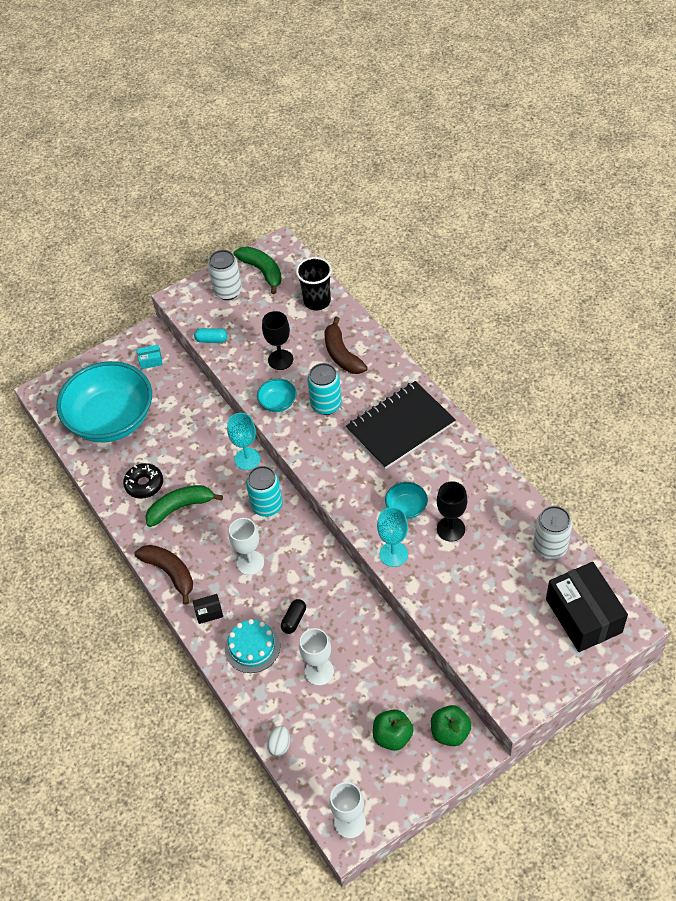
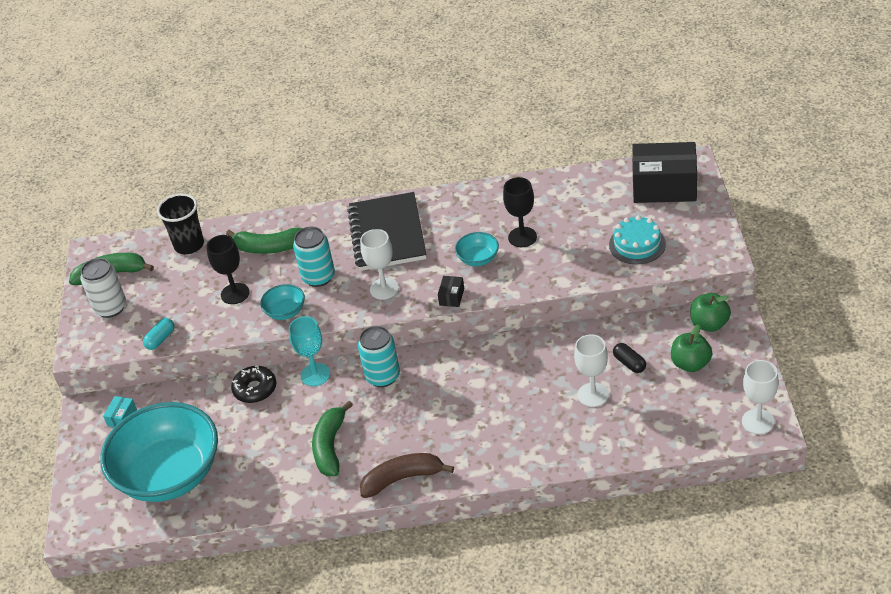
camera: 60 degrees left, 10 degrees down
(144, 484) = (277, 469): black donut -> black donut (255, 389)
(209, 612) = (471, 460): black box -> black box (452, 297)
(250, 563) = (438, 410): white goblet -> white goblet (384, 289)
(252, 647) = (534, 437): turquoise cake -> turquoise cake (637, 244)
(279, 745) = (652, 448): white egg -> none
(294, 620) = (525, 396): black capsule -> black capsule (629, 363)
(342, 354) = (269, 247): brown banana -> green banana
(393, 554) = (520, 283): turquoise goblet -> none
(550, 547) = (586, 183): white can -> none

